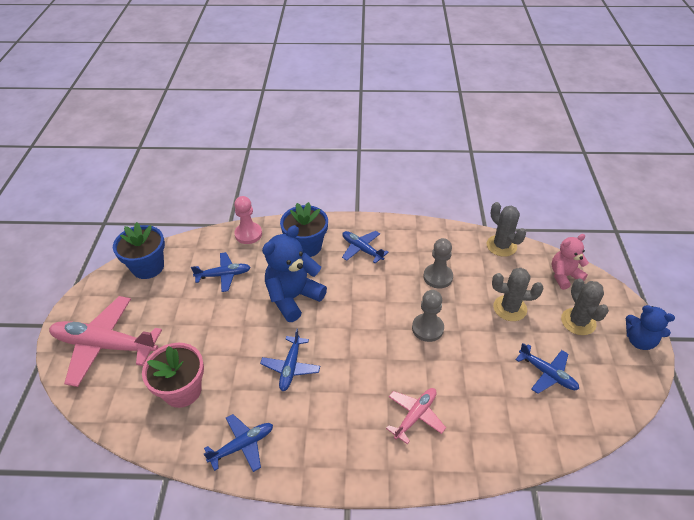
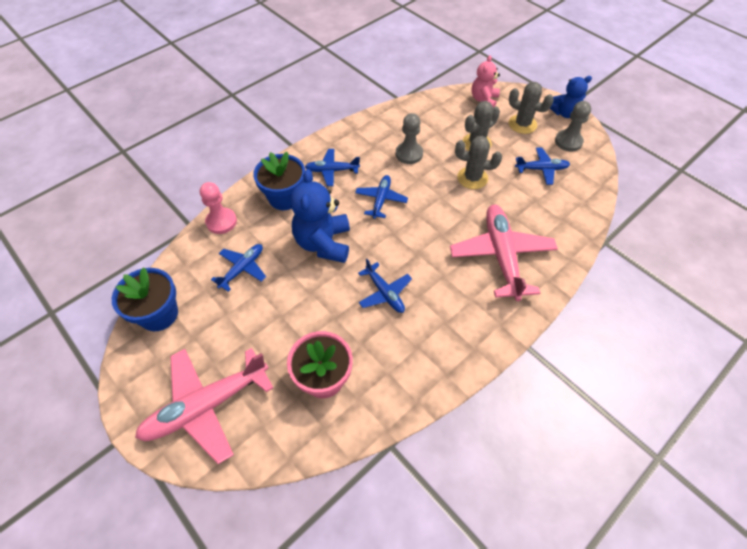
camera: 45 degrees left, 10 degrees up
(242, 445) = (418, 373): blue plane -> blue plane (381, 200)
(415, 416) = (501, 255): pink plane -> pink plane, size x1.85
(427, 328) = (443, 194): grey pawn -> grey pawn (568, 141)
(501, 246) = (424, 104): grey cactus -> grey cactus (472, 178)

